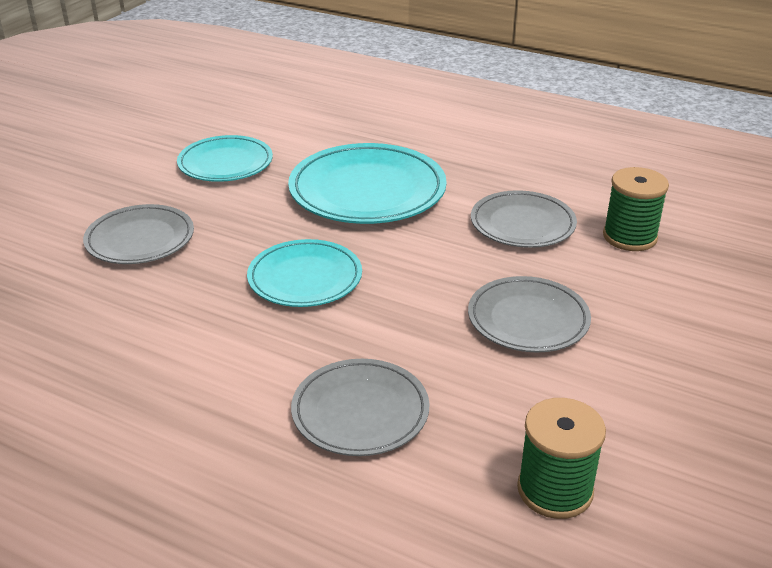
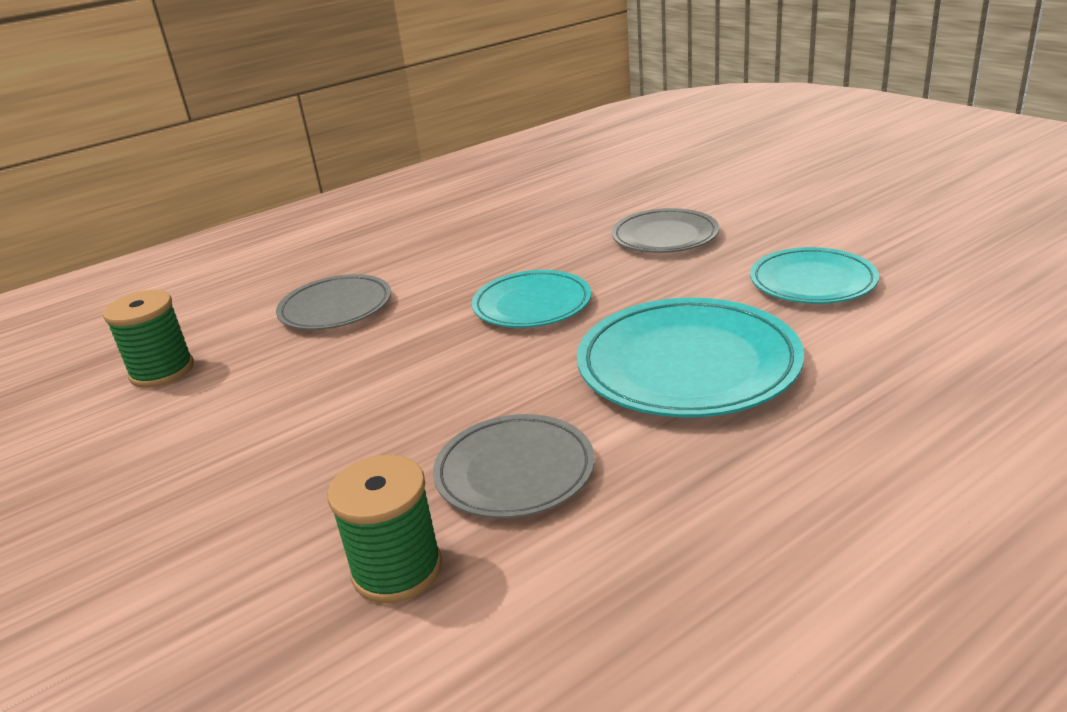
camera: 120 degrees right, 5 degrees down
(528, 319) = (340, 416): grey plate -> none

